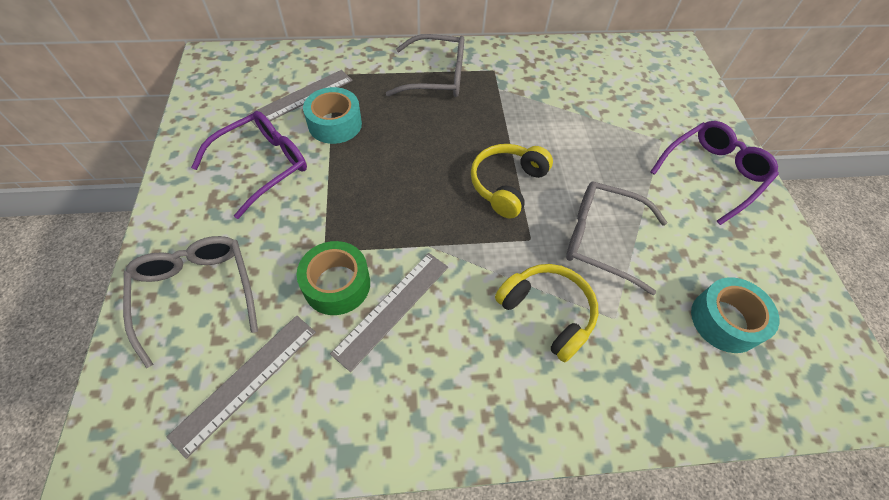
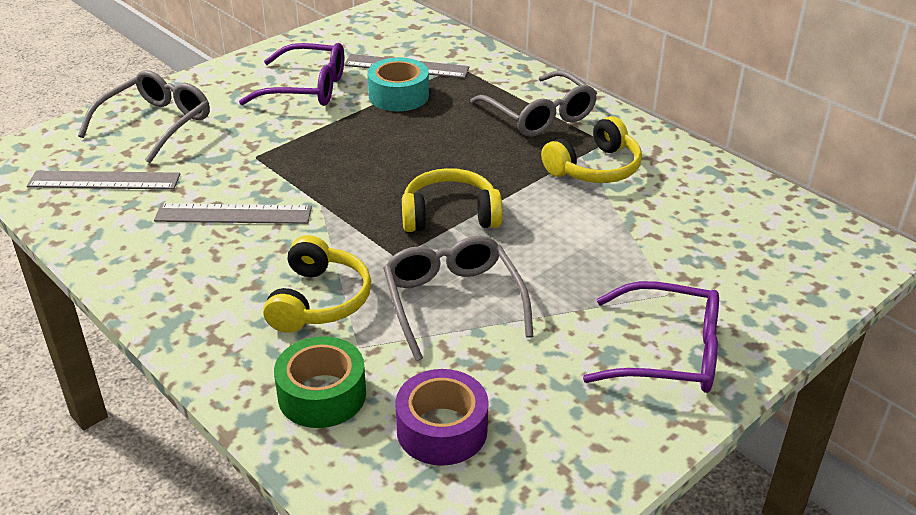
camera: 55 degrees right, 20 degrees down
(337, 284) = (228, 177): green tape -> green tape (322, 395)
(517, 91) = (595, 168): none -> yellow headphones
(725, 320) = (442, 430): turquoise tape -> purple tape

